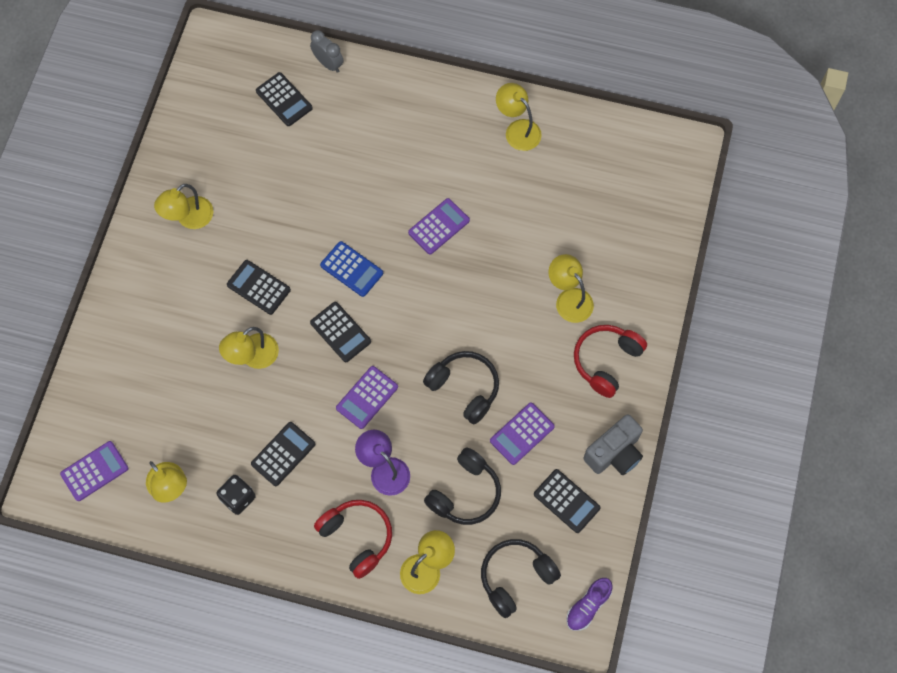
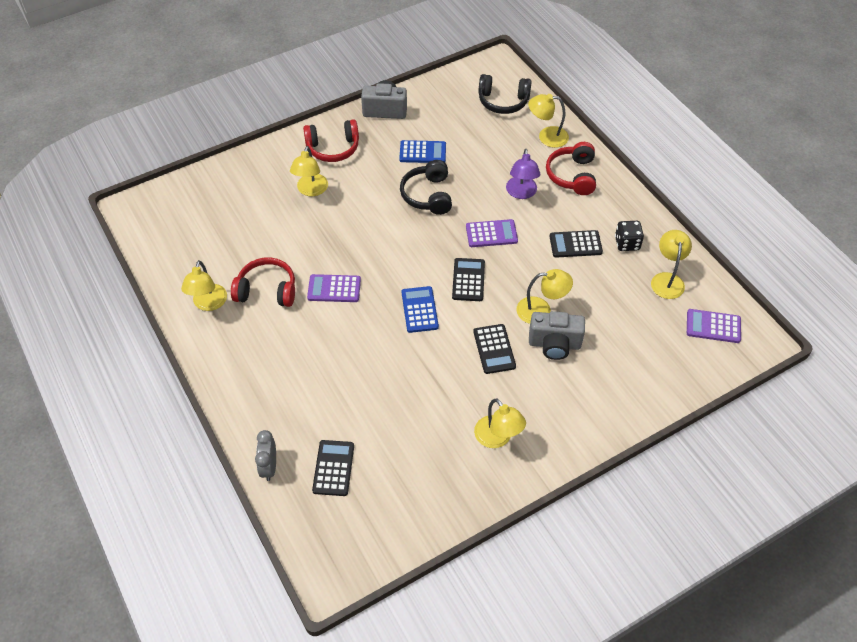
camera: 135 degrees left, 15 degrees down
(189, 218) = (497, 438): yellow lamp -> yellow lamp turned 60 degrees clockwise
(214, 334) = (554, 344): none -> grey camera
(465, 493) = (487, 151): black headphones -> none
(488, 179) = (267, 290): none -> red headphones
(522, 434) = (422, 152): purple calculator -> blue calculator
(566, 501) = (436, 110): black calculator -> none
(588, 606) = (480, 68): purple shoe -> none

